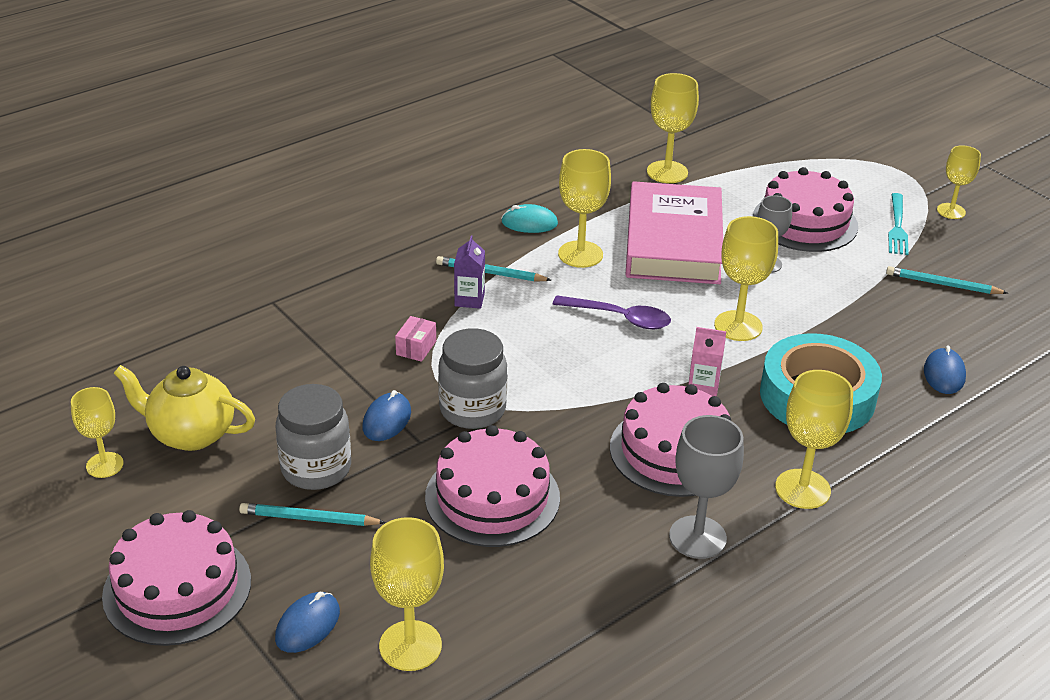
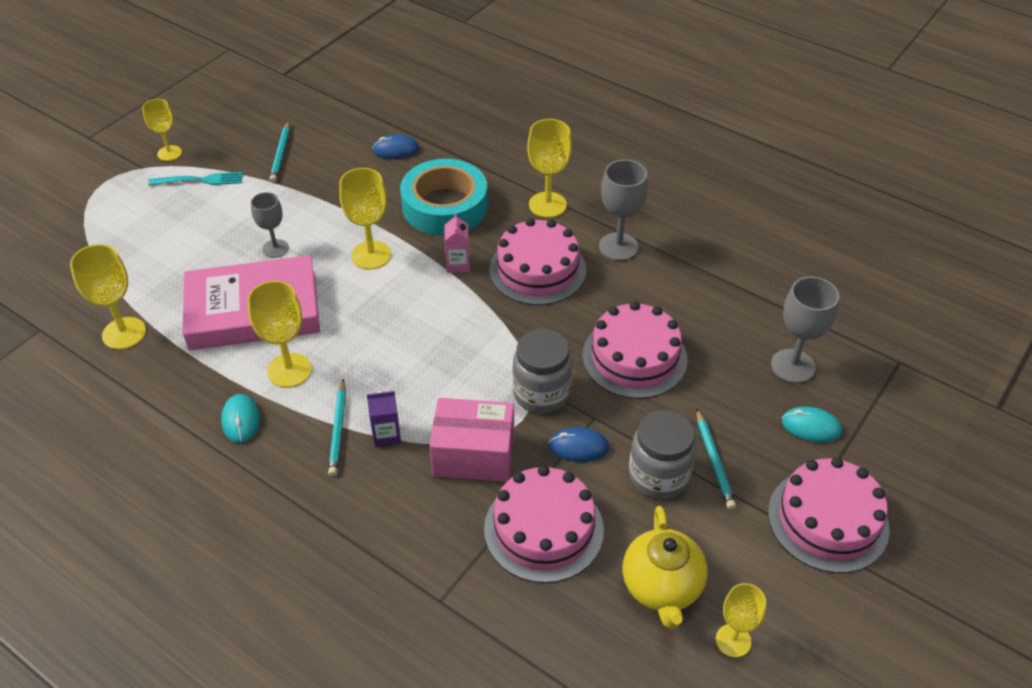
camera: 105 degrees left, 10 degrees up
(308, 625) = (811, 426): blue mouse -> turquoise mouse
(410, 646) = (793, 366): yellow goblet -> grey goblet
(416, 348) = (474, 455): pink box -> pink box, size x2.22
(619, 318) = (382, 326): purple spoon -> none
(805, 222) = (202, 232): pink cake -> pink cake (543, 529)

